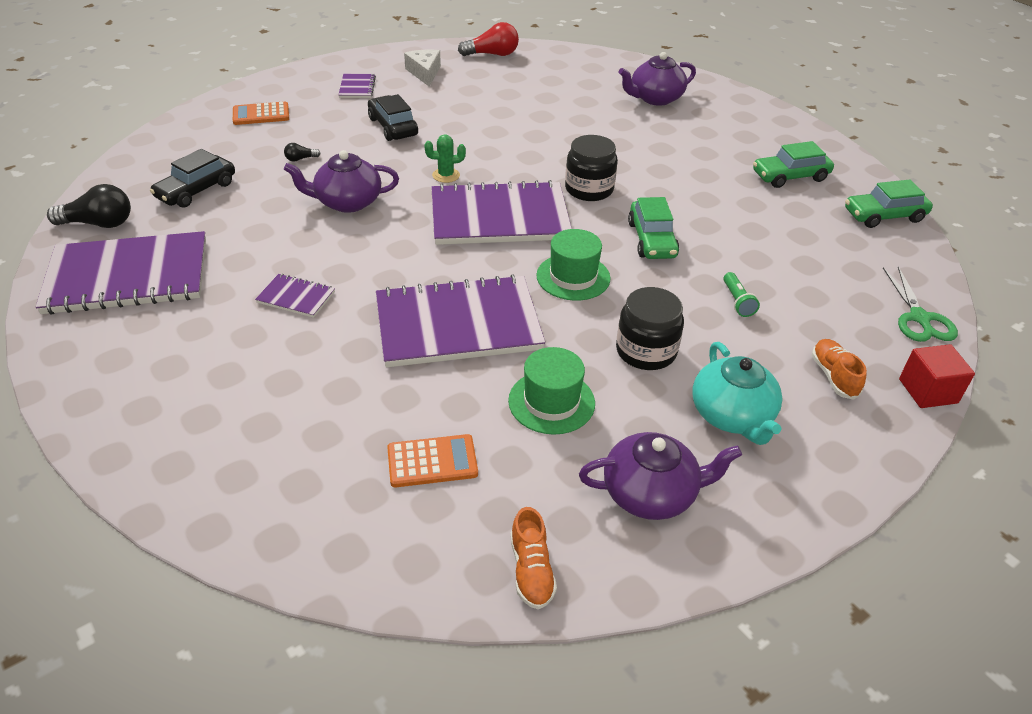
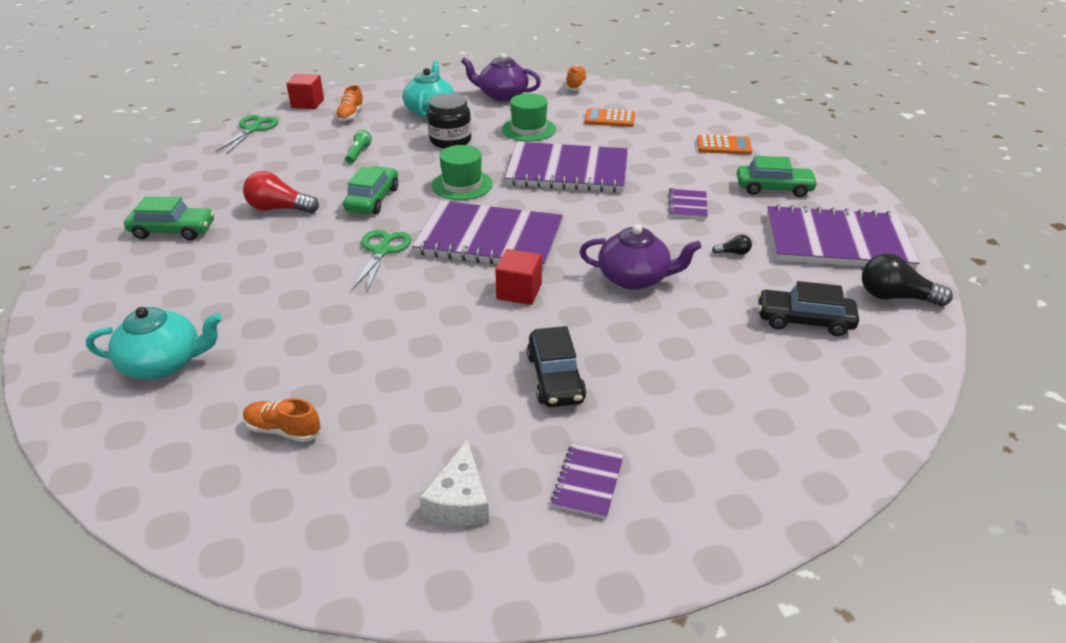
camera: 160 degrees left, 5 degrees down
(196, 190) = (804, 320): black car -> black car turned 135 degrees counterclockwise
(261, 114) = (746, 442): orange calculator -> orange calculator (723, 146)
(296, 297) = (687, 204): purple notebook -> purple notebook turned 60 degrees clockwise
(300, 159) = (685, 344): black light bulb -> black light bulb (733, 253)
(446, 175) = (519, 292): green cactus -> red cube
(492, 54) = (306, 536): red light bulb -> red light bulb (279, 209)
(544, 83) = (283, 430): none -> orange shoe
(589, 189) = (382, 251): black jar -> green scissors
(655, 98) = (164, 363): purple teapot -> turquoise teapot
(884, 216) = (155, 186): green car -> green car (774, 188)

